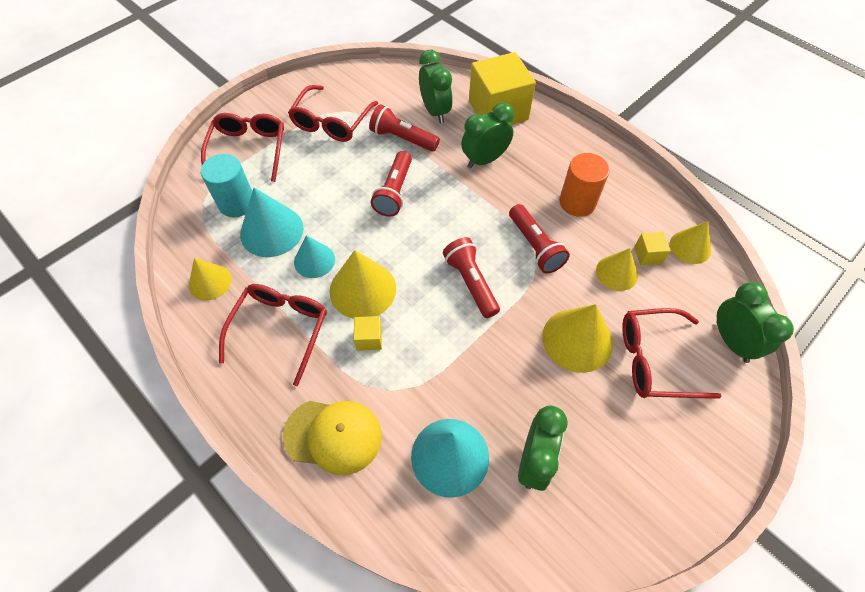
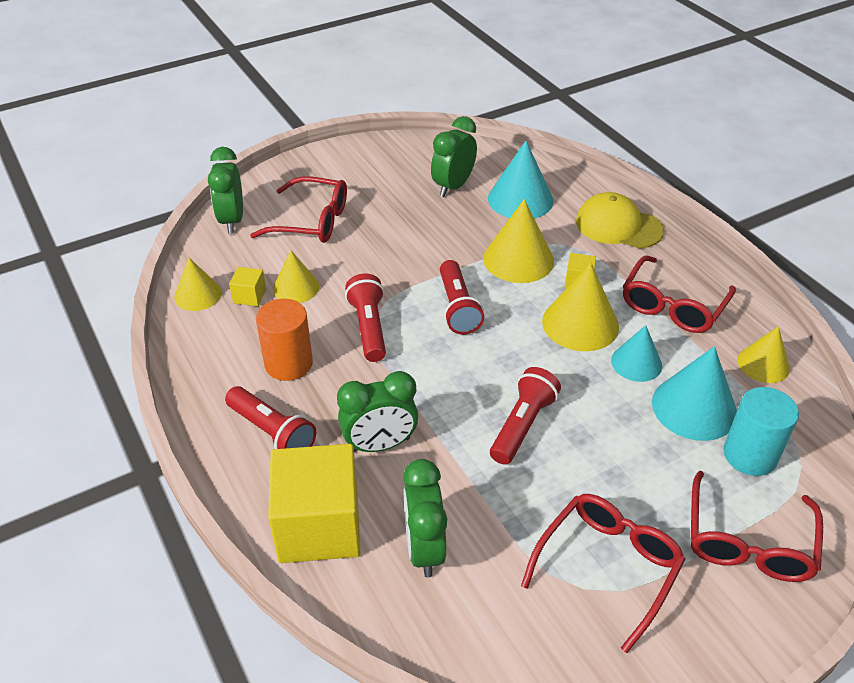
camera: 165 degrees left, 15 degrees down
(402, 138) = (492, 507): red flashlight -> red flashlight (272, 432)
(577, 339) = (372, 246): yellow cone -> yellow cone (518, 259)

